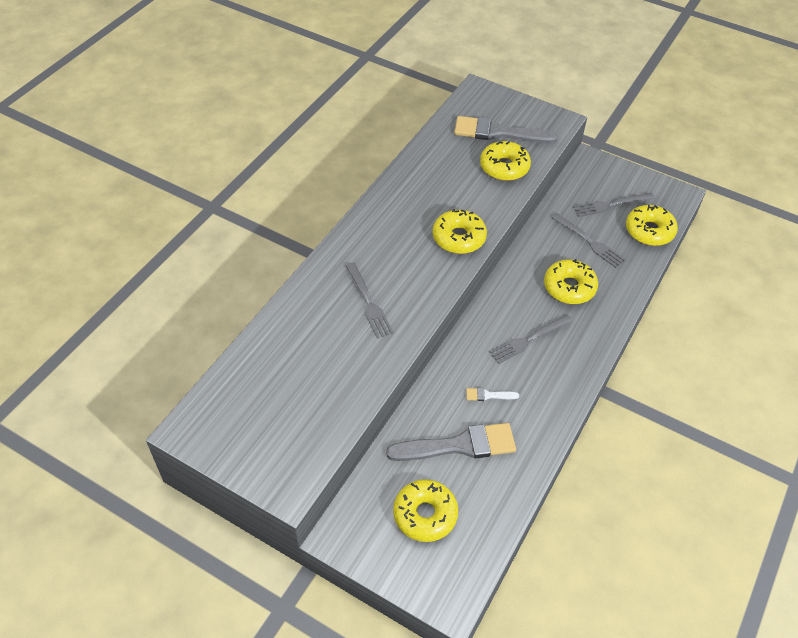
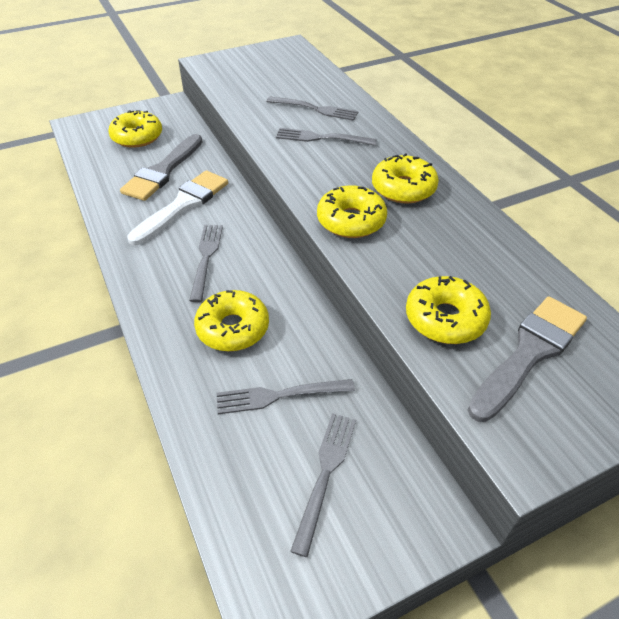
camera: 125 degrees right, 5 degrees down
(322, 331) = (315, 109): none -> grey fork
(488, 395) = (183, 205): white brush -> white brush, size x2.33
(649, 231) = (237, 487): yellow donut -> yellow donut (403, 188)

